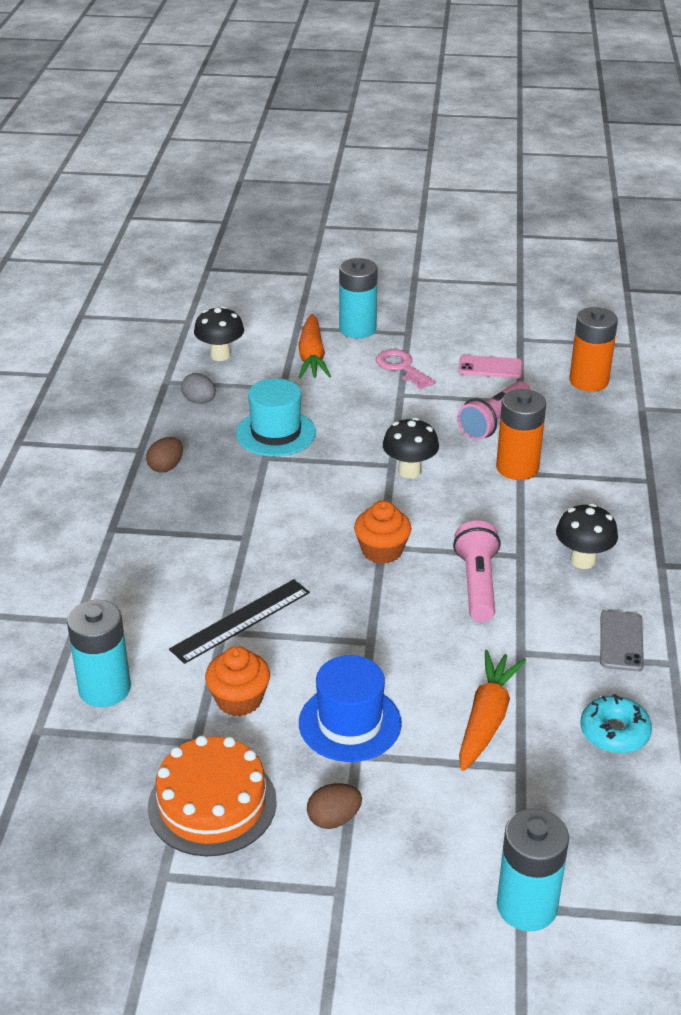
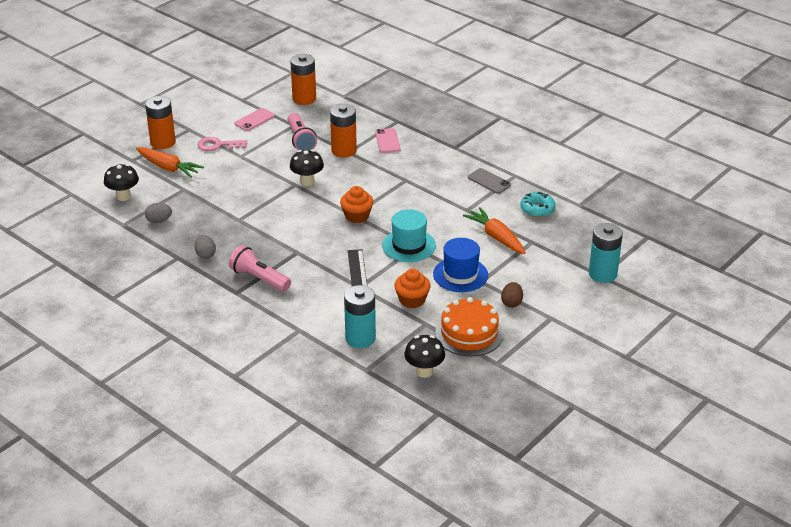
camera: 55 degrees left, 0 degrees up
(166, 467) = (205, 255): brown egg -> grey egg
(276, 433) = (222, 208): turquoise hat -> turquoise hat (409, 245)
(357, 329) = (163, 142): turquoise battery -> orange battery
(477, 584) = (411, 200): pink flashlight -> pink flashlight (259, 278)
(583, 560) = (429, 165): black mushroom -> black mushroom (424, 371)
(590, 494) = (387, 141): none -> pink phone

